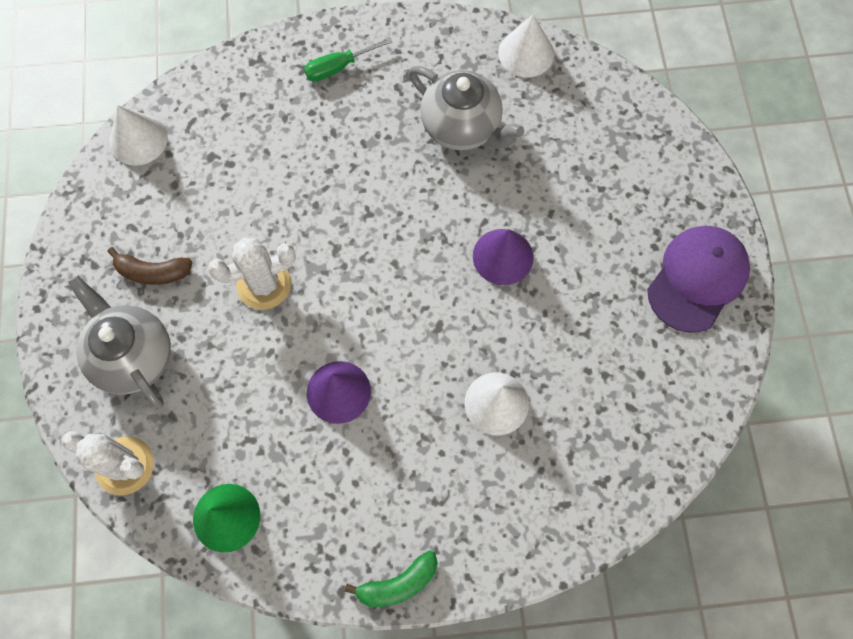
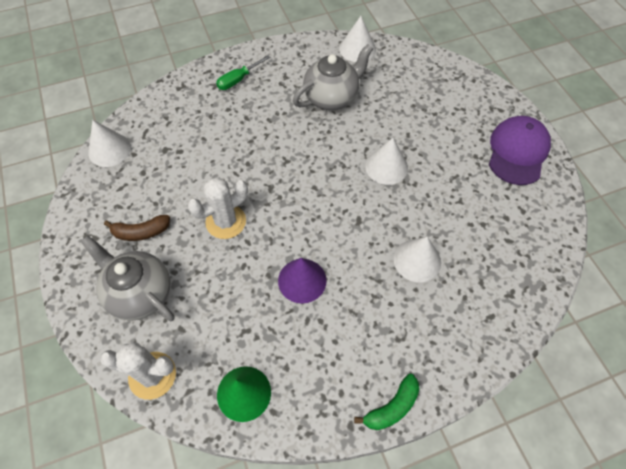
camera: 15 degrees left, 10 degrees down
(462, 127) = (332, 97): grey teapot -> grey teapot turned 60 degrees counterclockwise
(503, 256) = (386, 167): purple cone -> white cone

